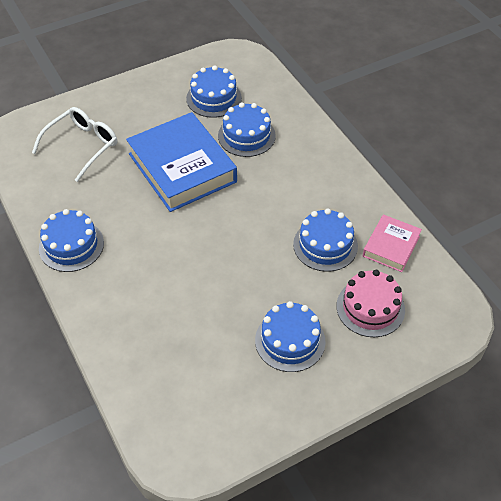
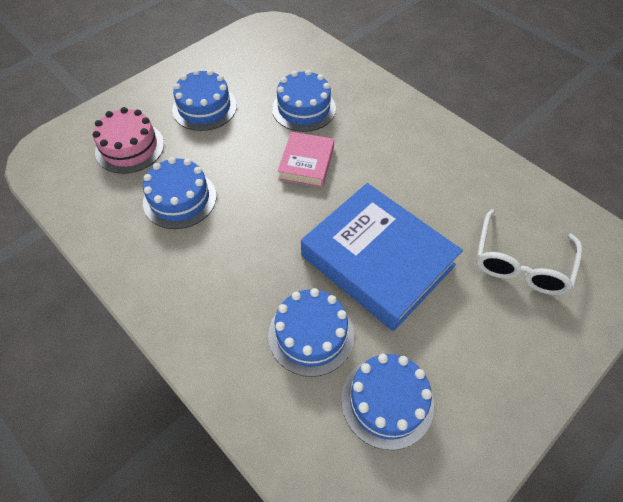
camera: 165 degrees right, 5 degrees up
(71, 245) = (445, 144): blue cake -> blue cake (304, 108)
(391, 246) = (104, 213): pink book -> pink book (306, 163)

